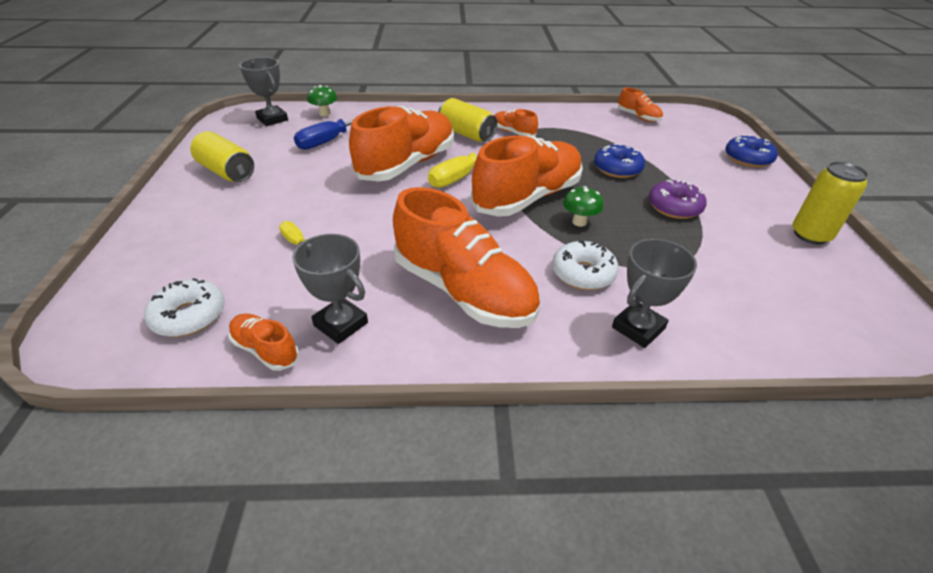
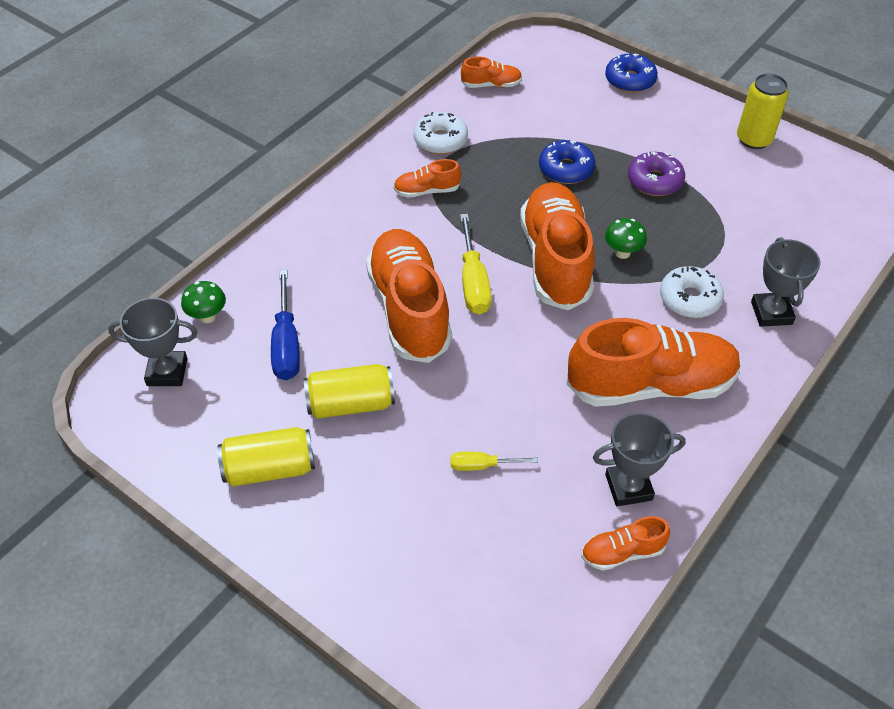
camera: 50 degrees left, 10 degrees up
(189, 316) = (531, 592): white donut -> white donut (440, 140)
(466, 134) = (392, 227): yellow can -> yellow can (350, 404)

